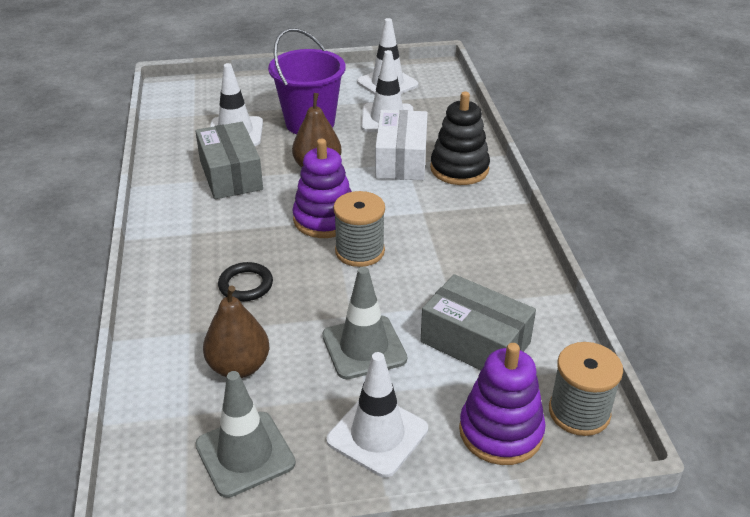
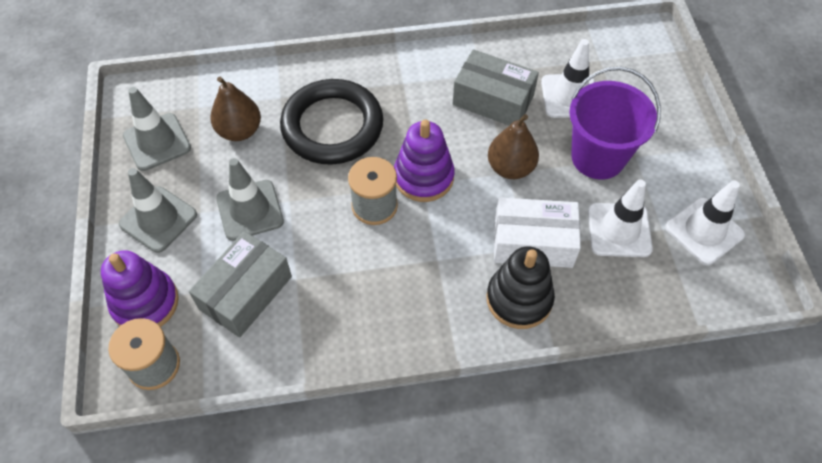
camera: 90 degrees right, 20 degrees up
(231, 175) = (493, 100): grey box -> grey box turned 45 degrees clockwise
(246, 285) = (332, 126): black ring -> black ring, size x2.26
(377, 435) = (158, 219): white traffic cone -> grey traffic cone

